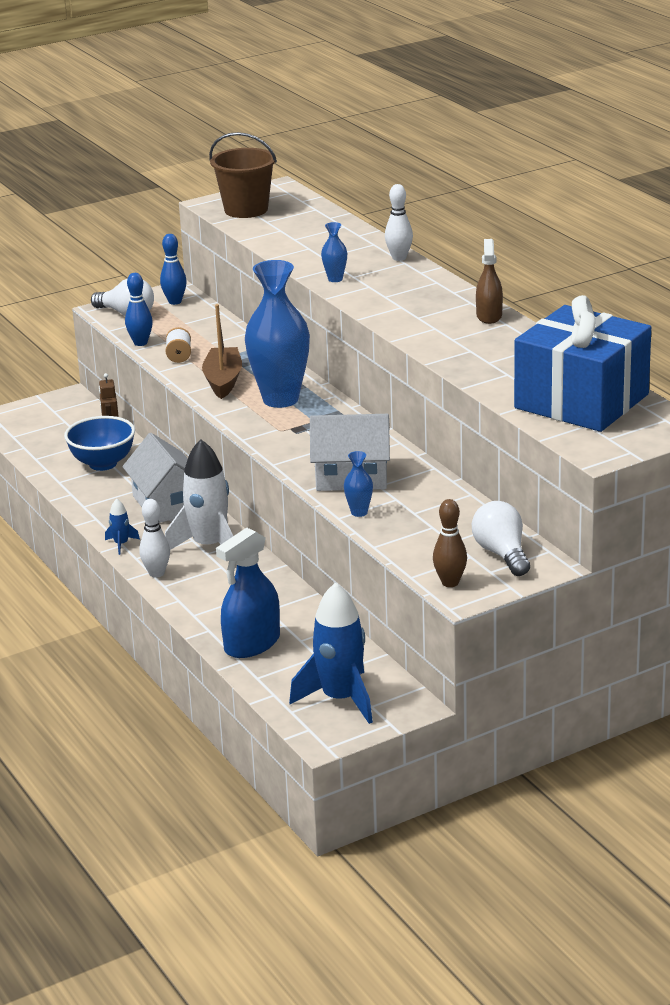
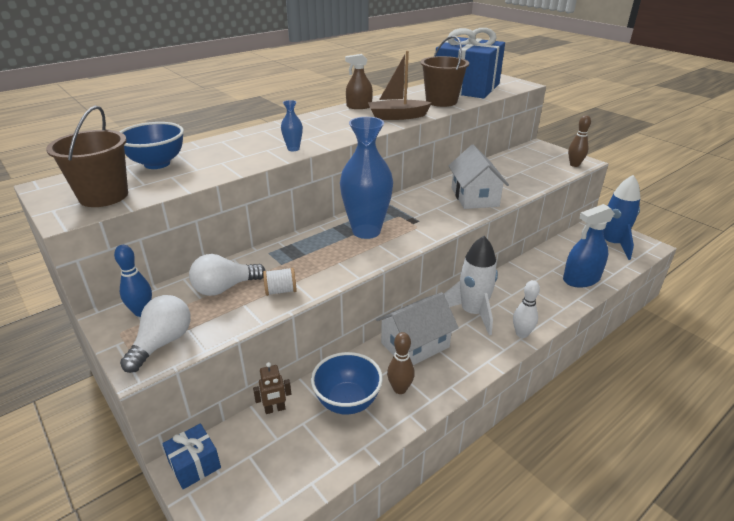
camera: 100 degrees left, 5 degrees up
(68, 400) = (194, 465): none -> blue gift
(106, 491) = (400, 389): none -> brown bowling pin
(121, 544) = (488, 361): blue rocket -> none
(140, 343) = (245, 320): blue bowling pin -> none
(223, 381) = (334, 260): brown boat -> brown boat (397, 116)
(252, 644) = (581, 279): blue spray bottle -> blue spray bottle turned 120 degrees clockwise
(315, 221) = (157, 164): none -> blue bowl
(359, 512) = (518, 191): blue vase -> none
(399, 258) = (254, 132): white bowling pin -> none
(502, 554) = (536, 155): white light bulb -> white light bulb (225, 288)
(504, 374) = (441, 101): none -> brown bucket

